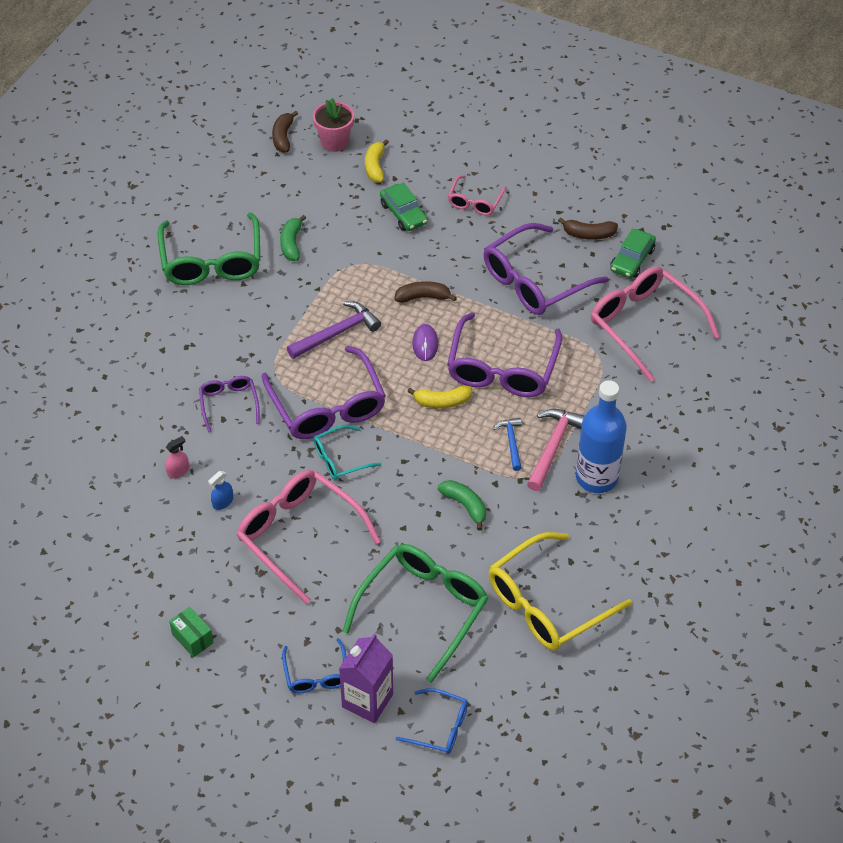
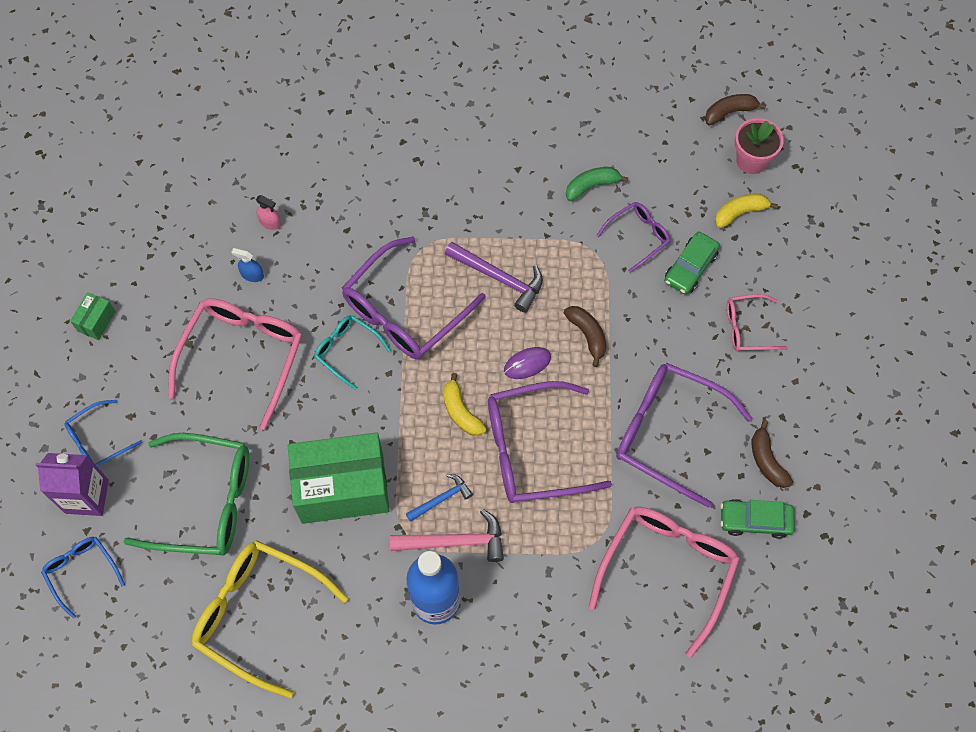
camera: 65 degrees right, 15 degrees up
(211, 260) = (531, 129): green glasses -> none
(229, 404) = (366, 226): purple glasses -> purple glasses (637, 237)
(439, 727) = (82, 572): blue glasses -> blue glasses turned 150 degrees clockwise
(465, 506) = (342, 488): green banana -> green box

